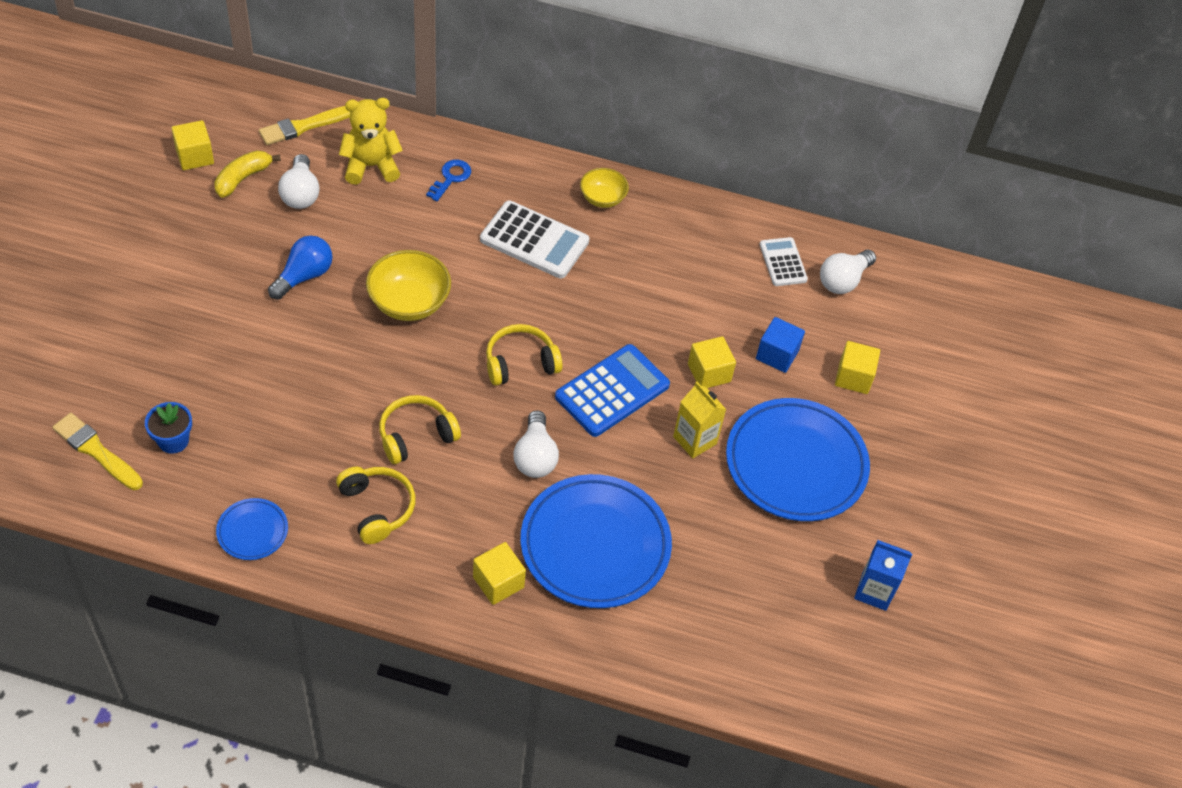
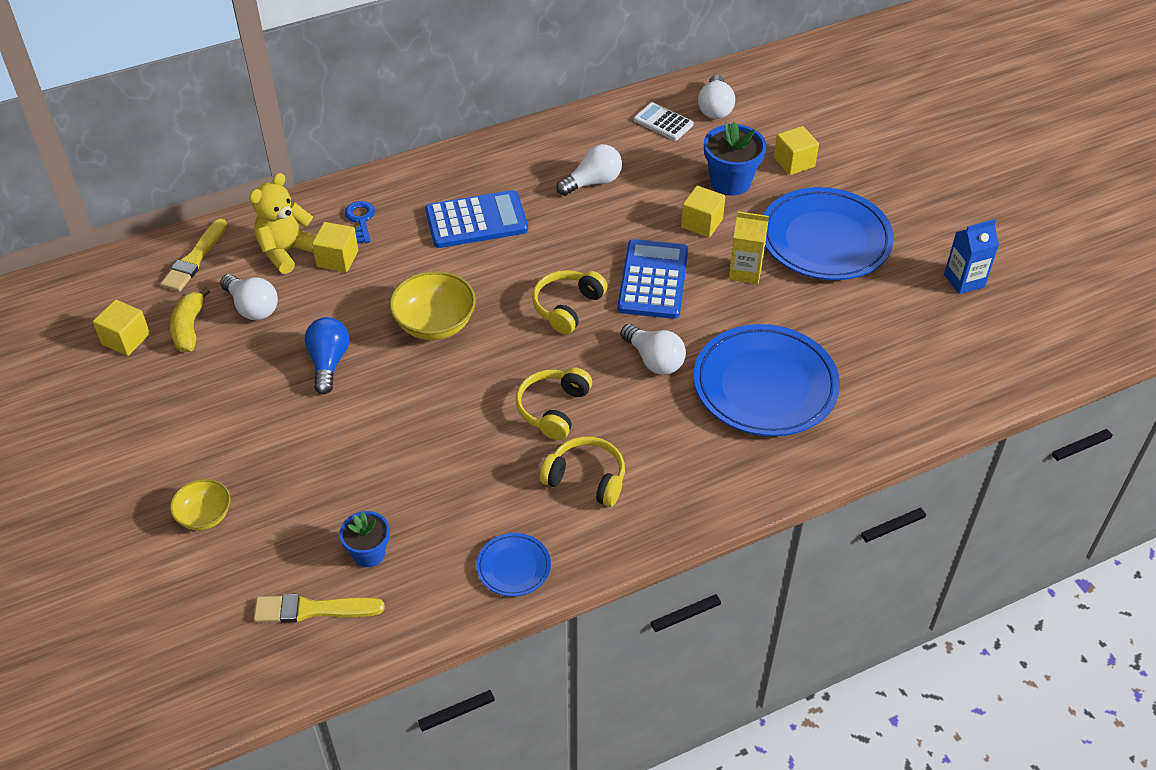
camera: 35 degrees left, 5 degrees down
(498, 582) = (732, 460): yellow cube -> yellow cube (337, 259)
(534, 241) = (476, 221): white calculator -> blue calculator
(602, 198) = (491, 161): yellow bowl -> yellow bowl (205, 516)
(662, 273) = (593, 182): none -> white light bulb
(777, 355) = (730, 182): blue cube -> blue flower pot

